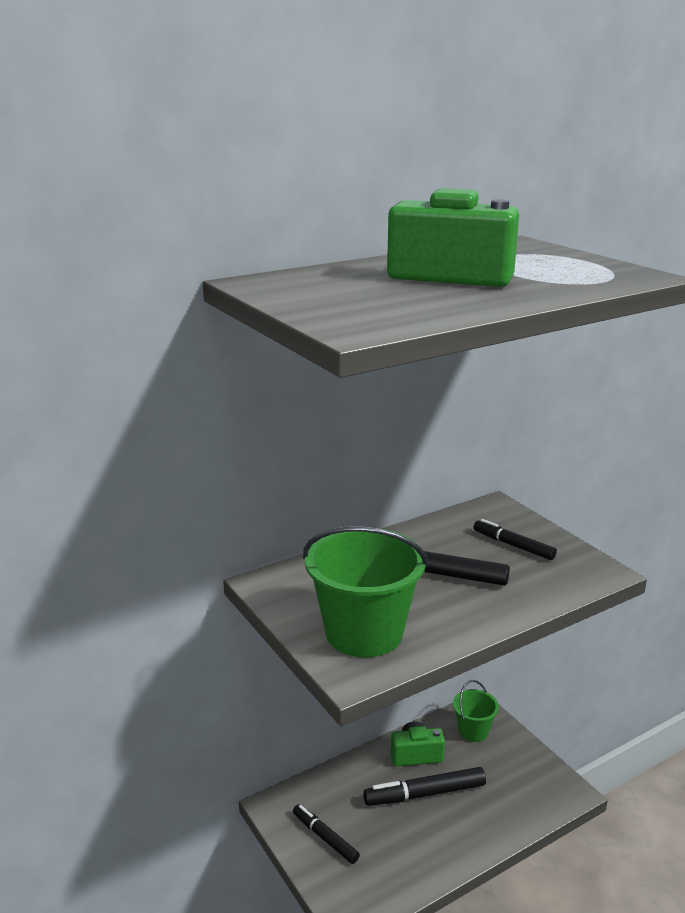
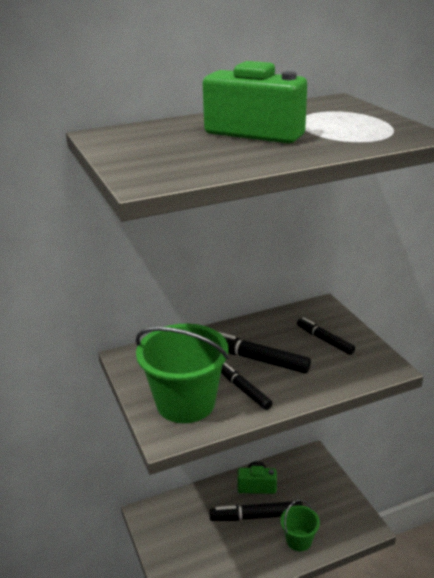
camera: 10 degrees right, 5 degrees up
(325, 838) = (175, 541): black marker -> black marker (244, 390)
(473, 731) = (304, 472): green bucket -> green bucket (299, 540)

